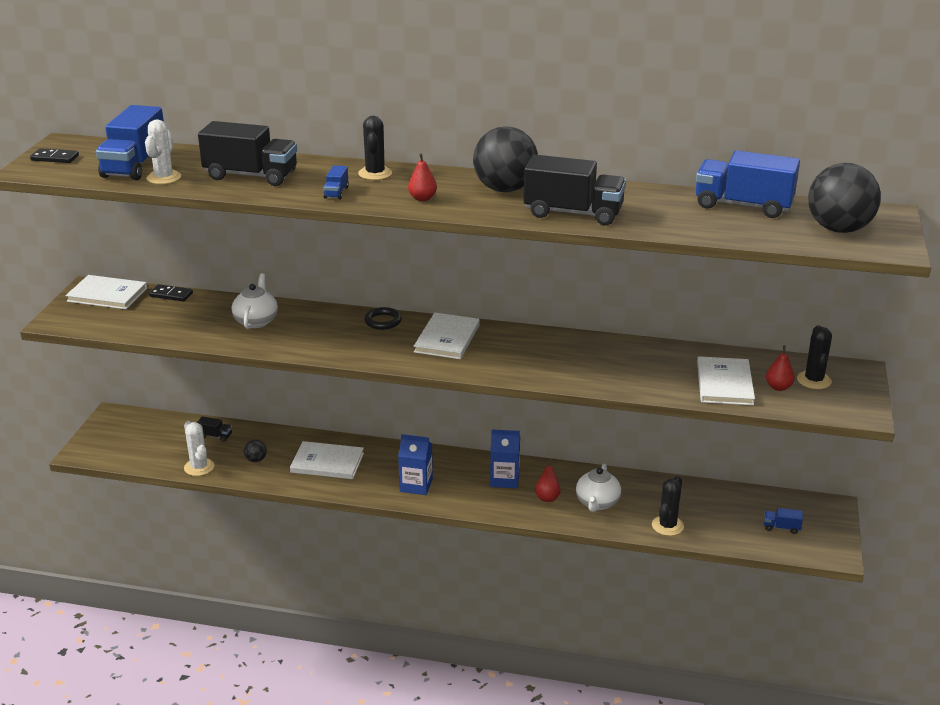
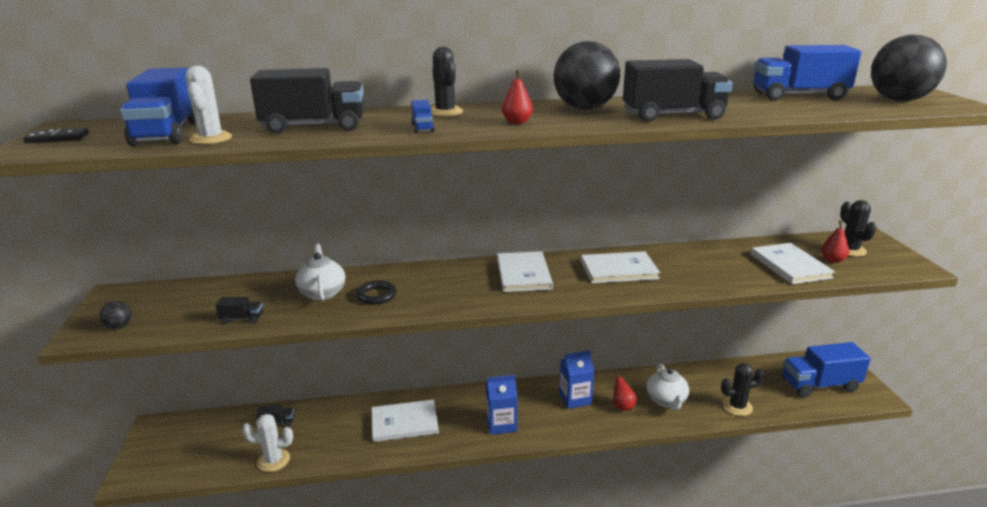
camera: 20 degrees left, 5 degrees down
(107, 295) = (139, 297): white book -> white book (619, 270)
(171, 295) = (214, 284): black domino -> none
(179, 332) = (242, 319): none -> black truck
(199, 467) = (273, 460): white cactus -> white cactus turned 45 degrees counterclockwise
(256, 460) = (331, 437): black ball -> black ball (119, 327)
(383, 321) = (451, 270): black ring -> black ring (376, 295)
(667, 526) = (737, 406): black cactus -> black cactus turned 75 degrees clockwise
(781, 527) = (819, 385): blue truck -> blue truck, size x2.34

